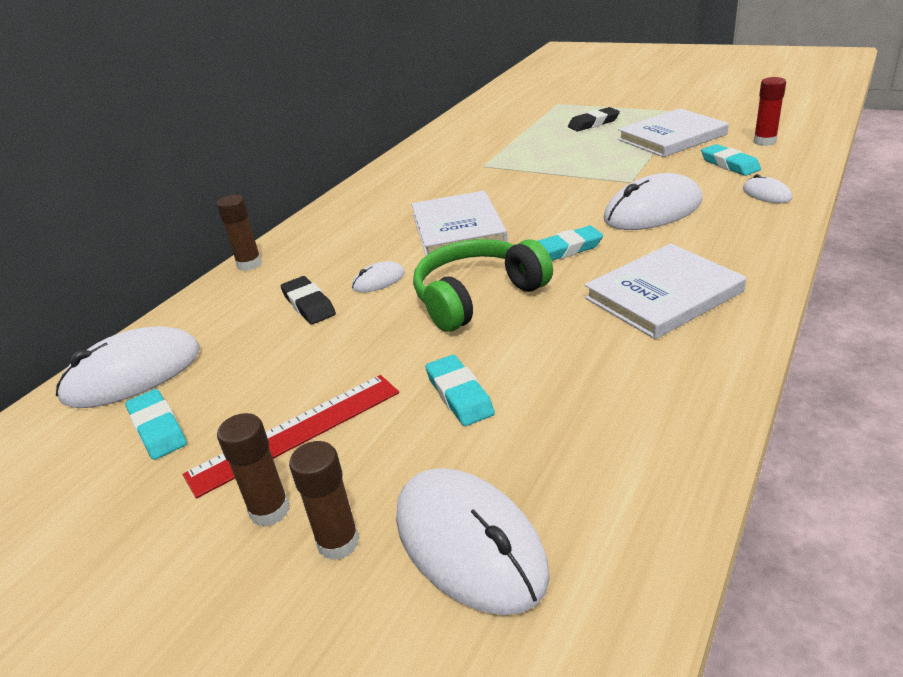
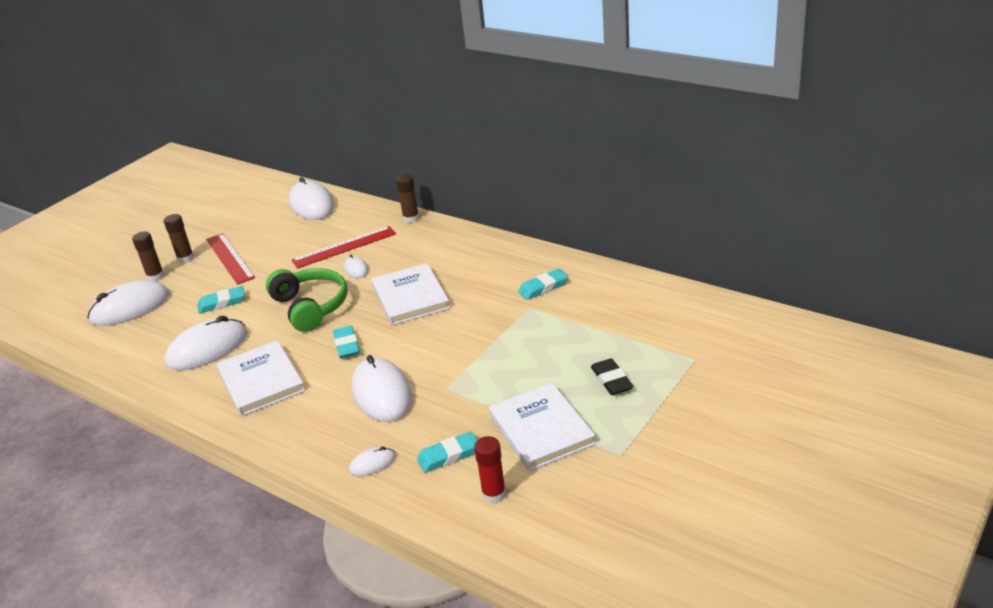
camera: 95 degrees right, 0 degrees up
(157, 428) = (261, 221): turquoise eraser -> turquoise eraser (543, 287)
(308, 305) = (344, 247): black eraser -> red ruler
(458, 228) = (410, 297): white book -> white book turned 75 degrees clockwise
(599, 371) = (207, 348): none -> white mouse

